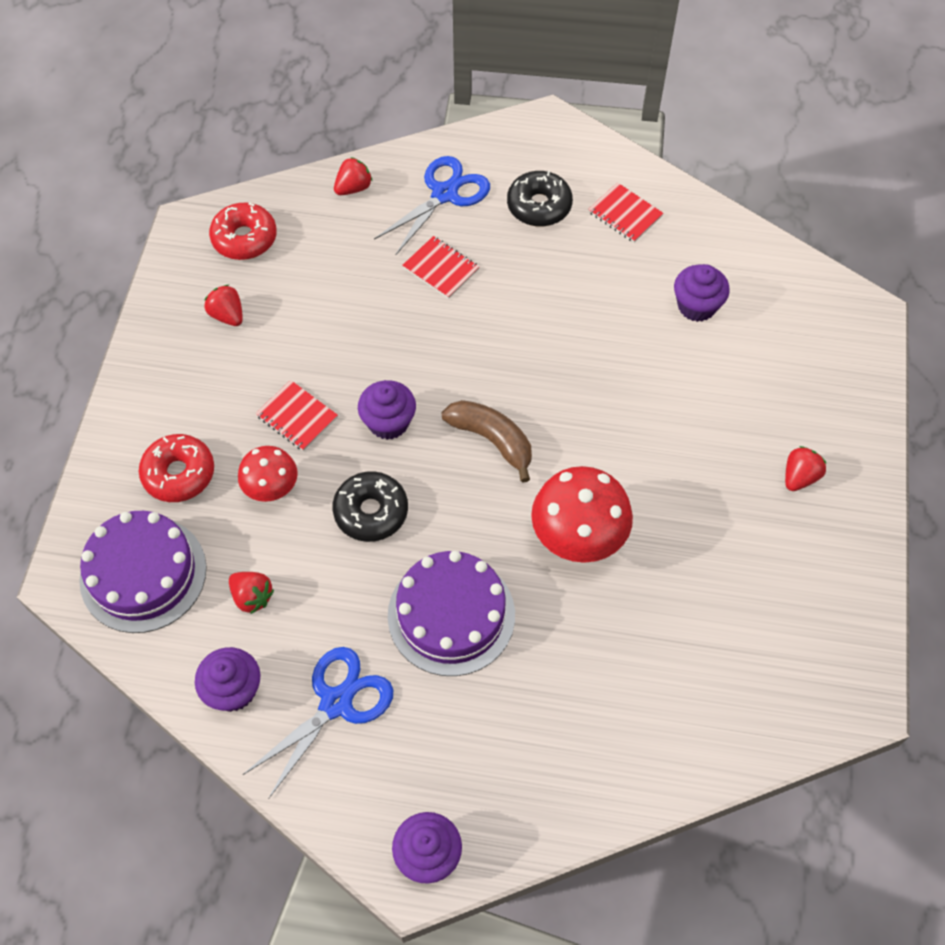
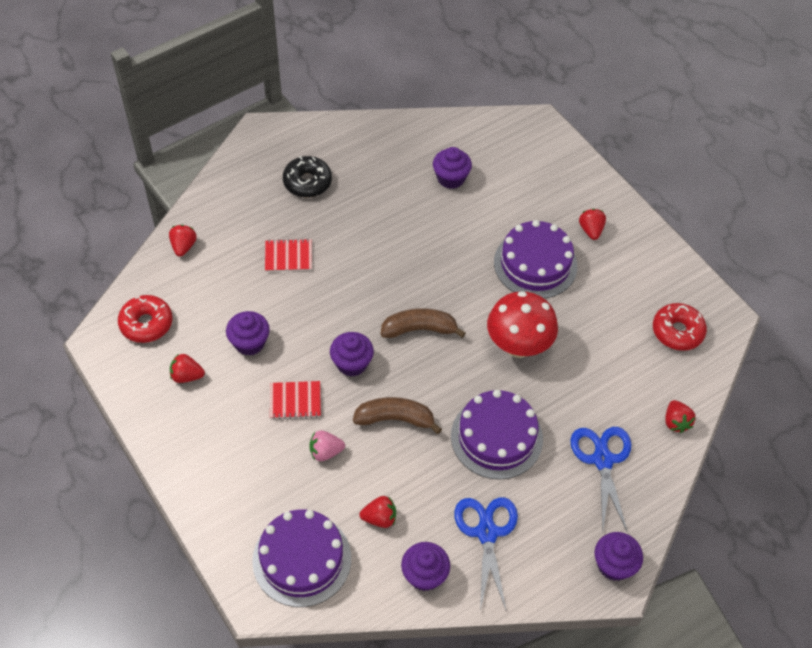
camera: 45 degrees left, 5 degrees down
(179, 474) = (260, 487): red donut -> red donut (677, 331)
(272, 489) = (325, 452): red mushroom -> pink strawberry
(315, 327) = (249, 343): none -> purple cupcake
(371, 512) = (395, 419): black donut -> brown banana
(445, 194) = (244, 212): blue scissors -> blue scissors (602, 460)
(625, 214) = (360, 154): red notebook -> none
(666, 766) = (676, 422): none -> red strawberry
(692, 466) = (535, 264): none -> purple cake

